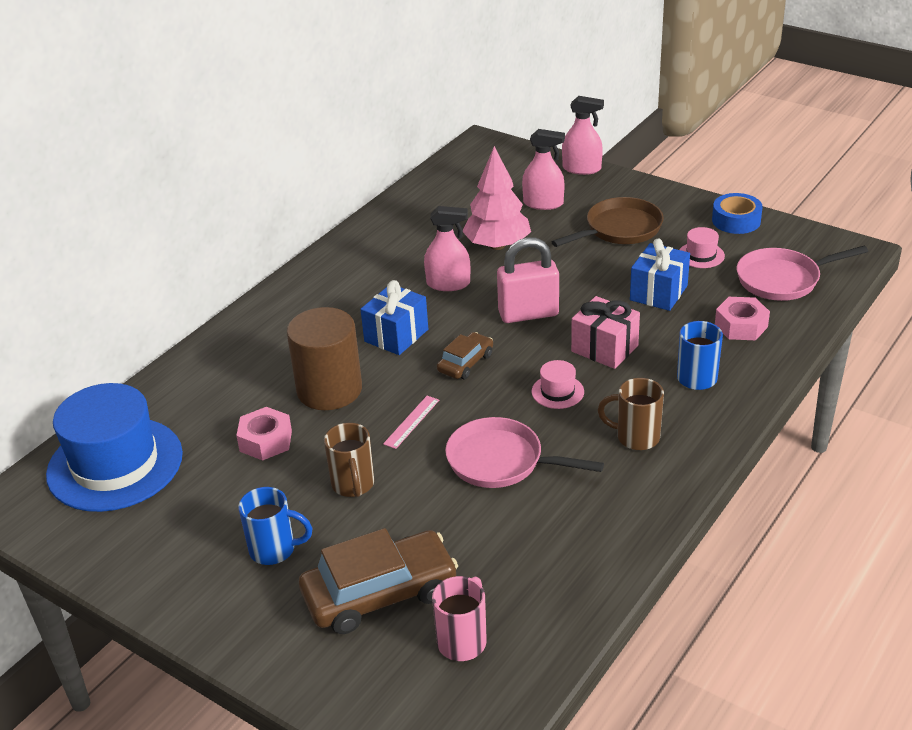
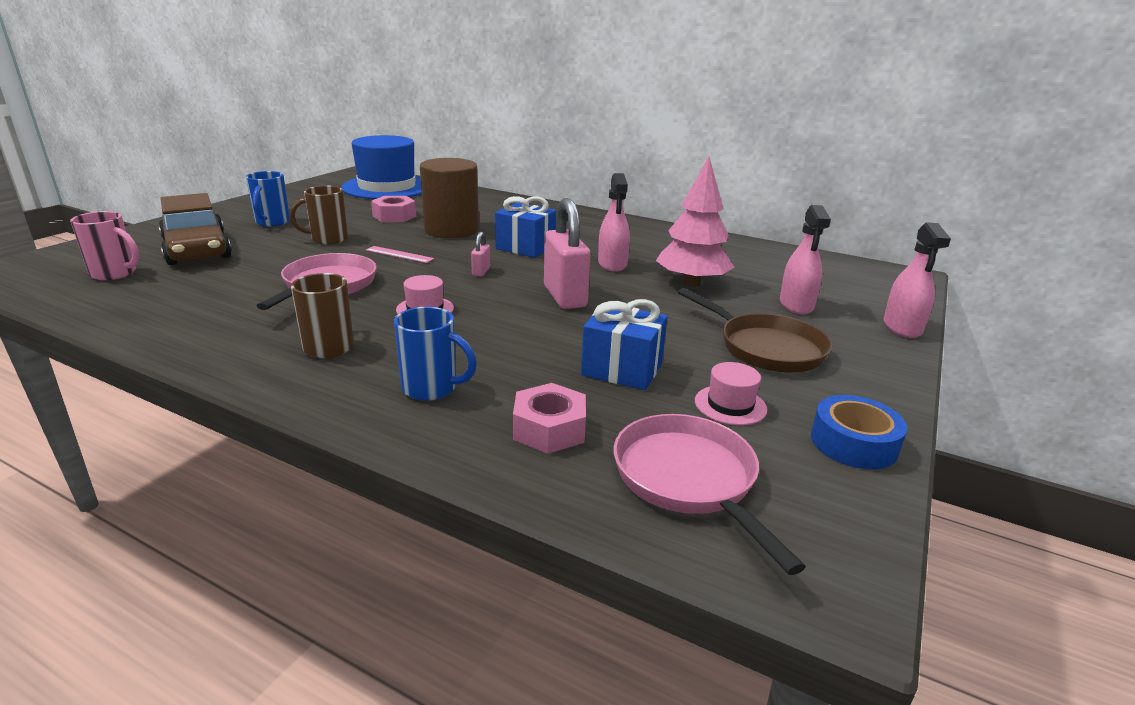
camera: 80 degrees right, 10 degrees down
(465, 363) = (481, 271): brown car -> pink padlock
(604, 348) = (499, 333): pink gift -> none

